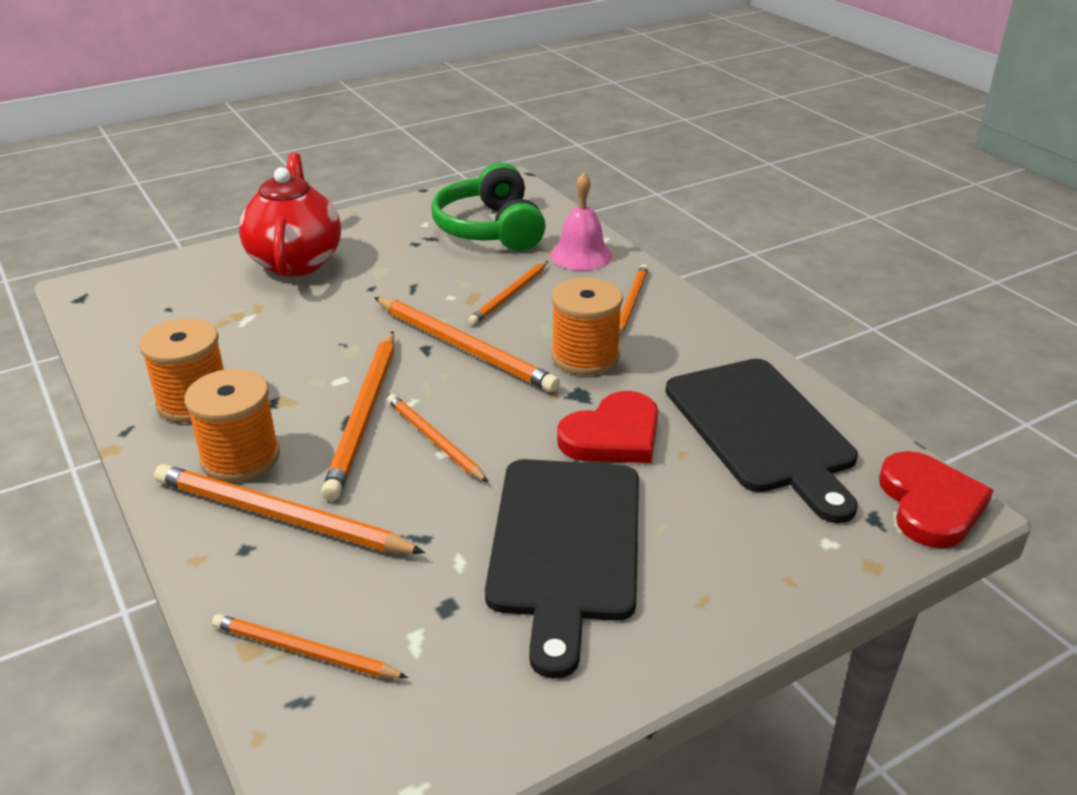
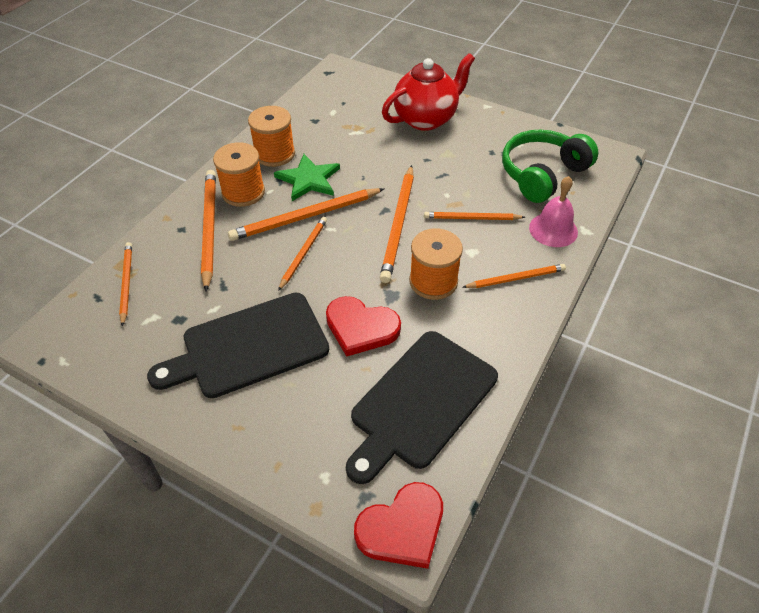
camera: 60 degrees right, 15 degrees up
(291, 388) = (309, 179): none -> green star

